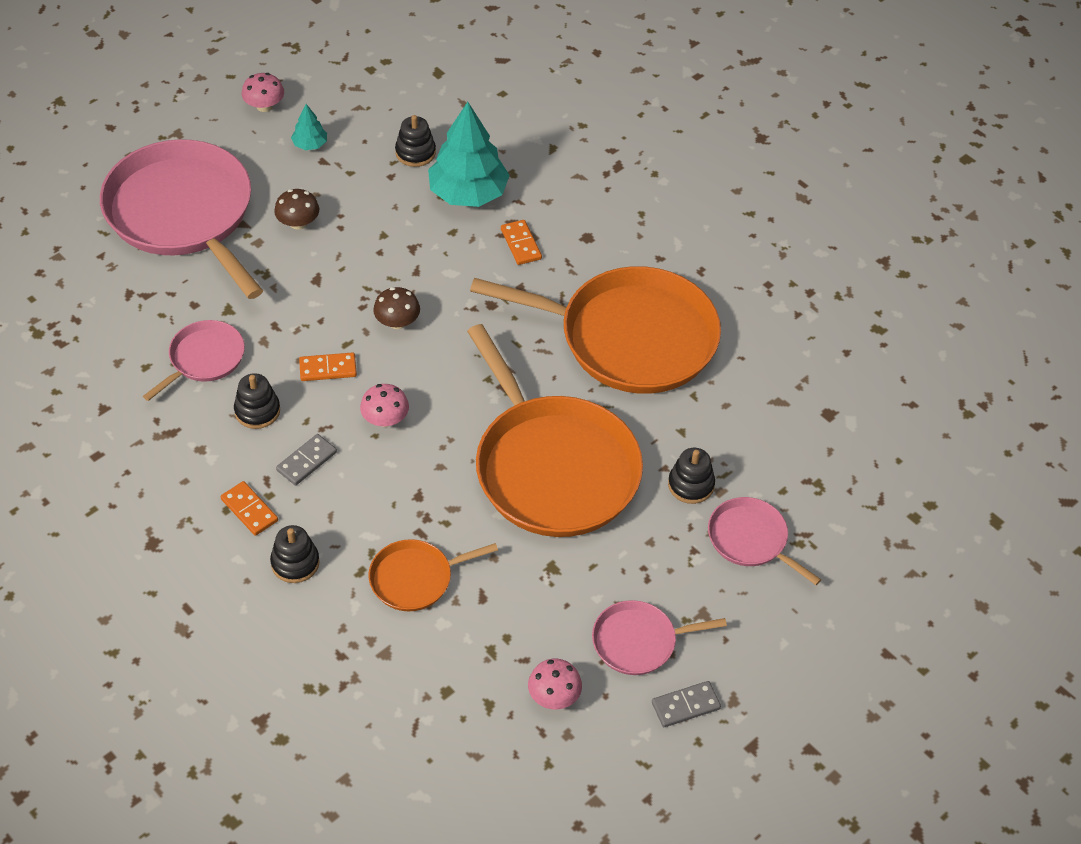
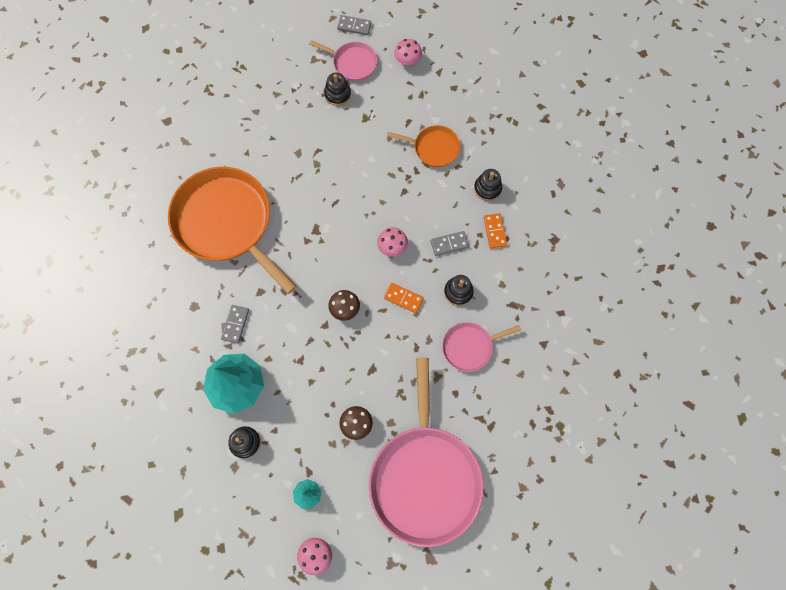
camera: 145 degrees left, 20 degrees up
(521, 244) = (235, 324): orange domino -> grey domino
(553, 467) = (326, 169): orange pan -> none
(691, 485) = (267, 122): black stacking toy -> black stacking toy (337, 94)
(750, 540) = (263, 80): pink pan -> none

